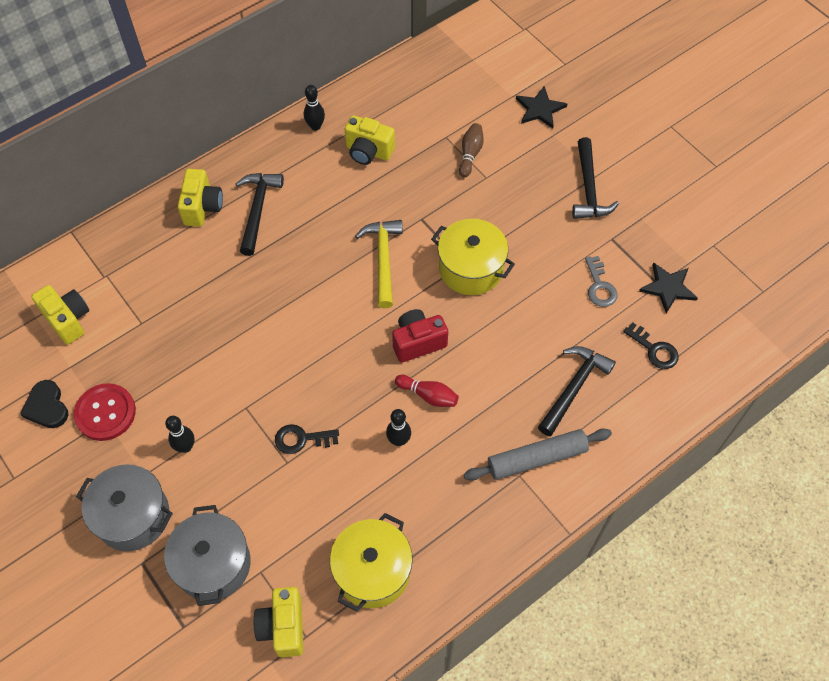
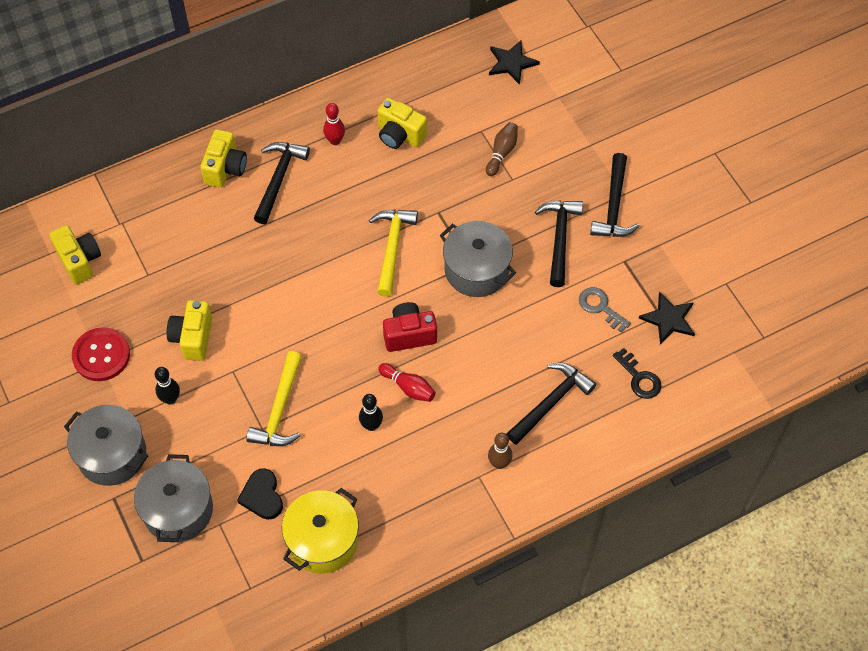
camera: 10 degrees right, 0 degrees up
(47, 407) = (48, 341): black heart -> black heart (262, 496)
(283, 627) = (231, 576): yellow camera -> yellow camera (193, 338)
(301, 439) = (280, 409): black key -> yellow hammer
(306, 165) = (335, 140): none -> red bowling pin
(315, 126) = (352, 101): black bowling pin -> none
(471, 268) = (476, 270): yellow pot -> grey pot
(536, 458) = (499, 463): grey rolling pin -> brown bowling pin
(540, 109) = (583, 115): black star -> black star (511, 63)
(544, 227) = (559, 239): none -> black hammer
(599, 286) = (600, 307): grey key -> grey key turned 135 degrees clockwise

